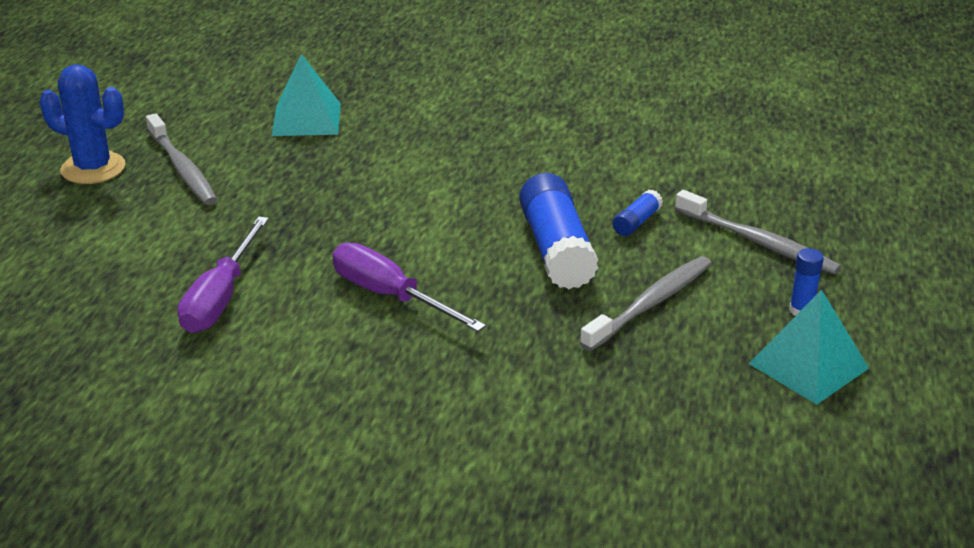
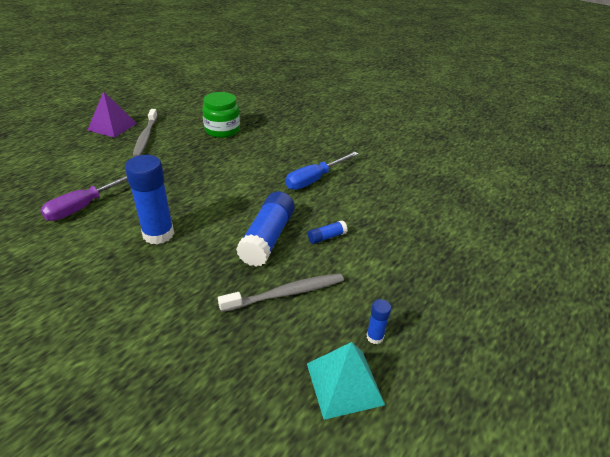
camera: 25 degrees right, 5 degrees up
(93, 168) = (112, 126): blue cactus -> purple pyramid
(306, 119) = (222, 130): turquoise pyramid -> green jar
(390, 296) = (158, 234): purple screwdriver -> blue glue stick
(541, 151) = (314, 179): none -> blue screwdriver
(758, 242) = (387, 276): grey toothbrush -> none

